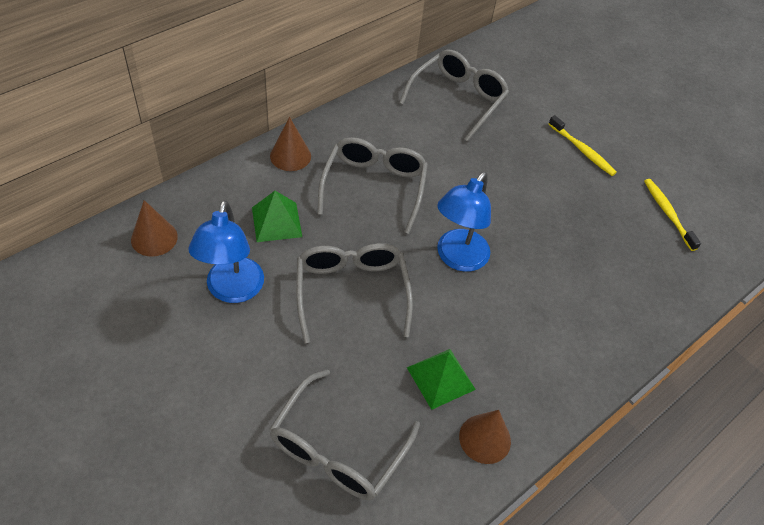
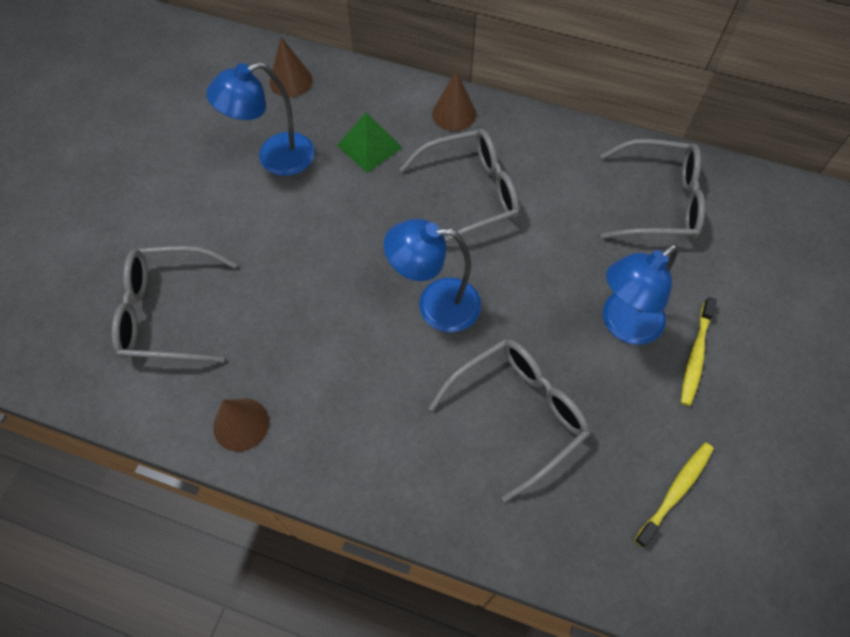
camera: 65 degrees right, 10 degrees up
(351, 292) = (332, 240): grey glasses -> grey glasses (517, 414)
(441, 378) = (284, 357): green pyramid -> none
(539, 170) = (623, 325): none -> blue lamp

